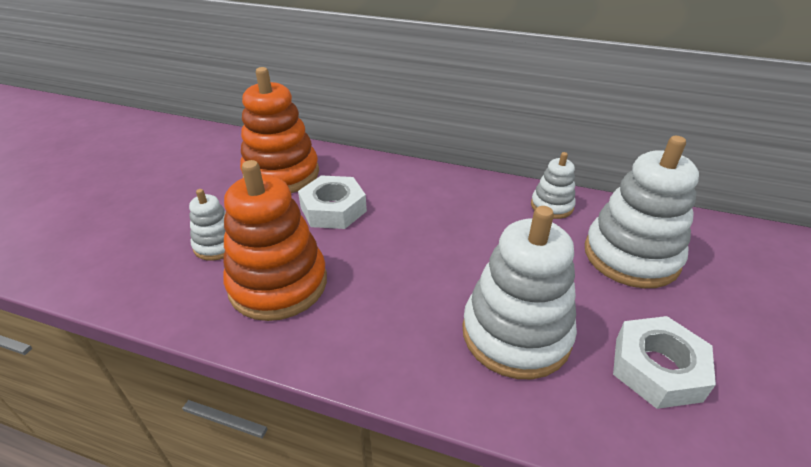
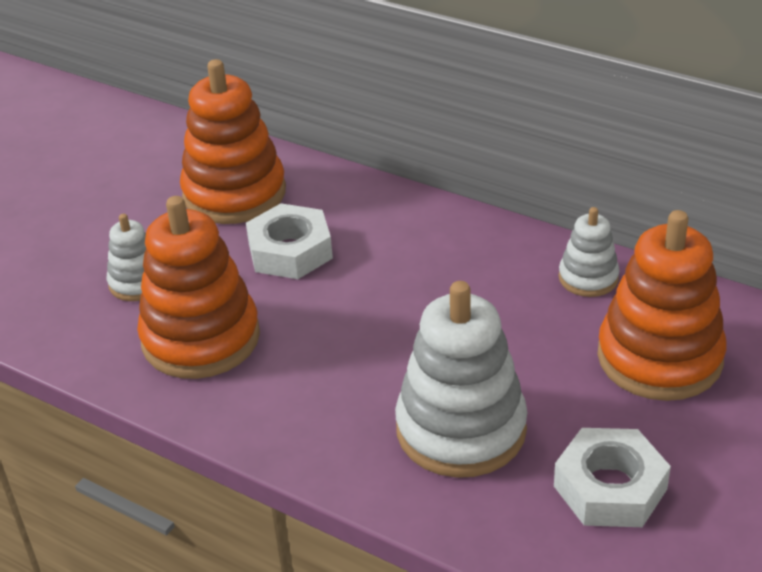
camera: 15 degrees right, 0 degrees up
(631, 256) = (659, 357): white stacking toy -> orange stacking toy

